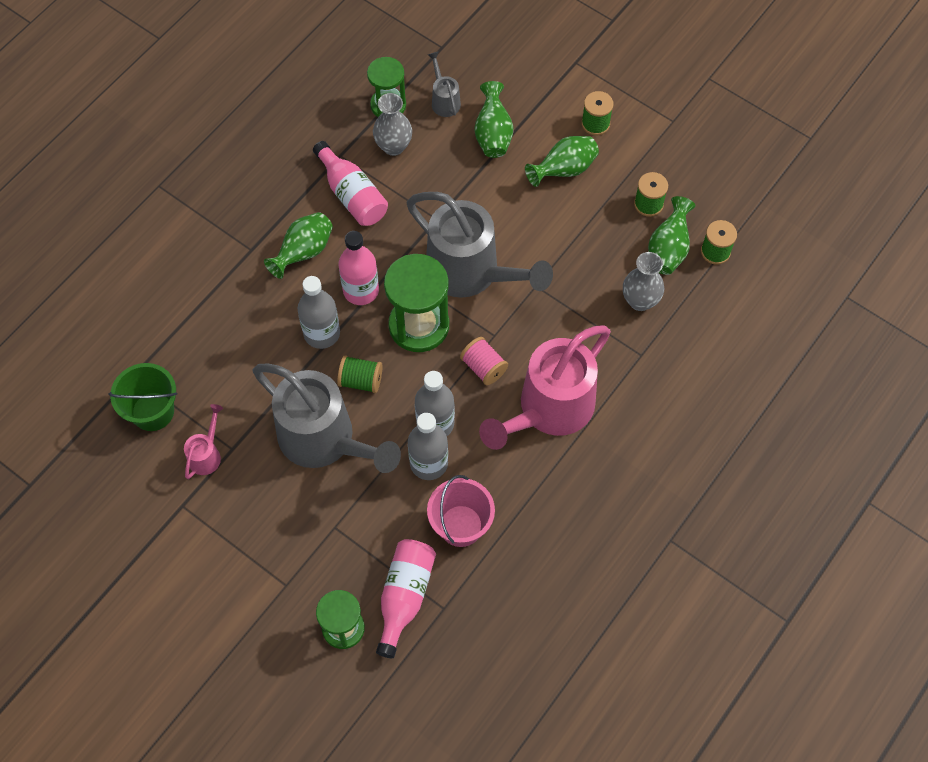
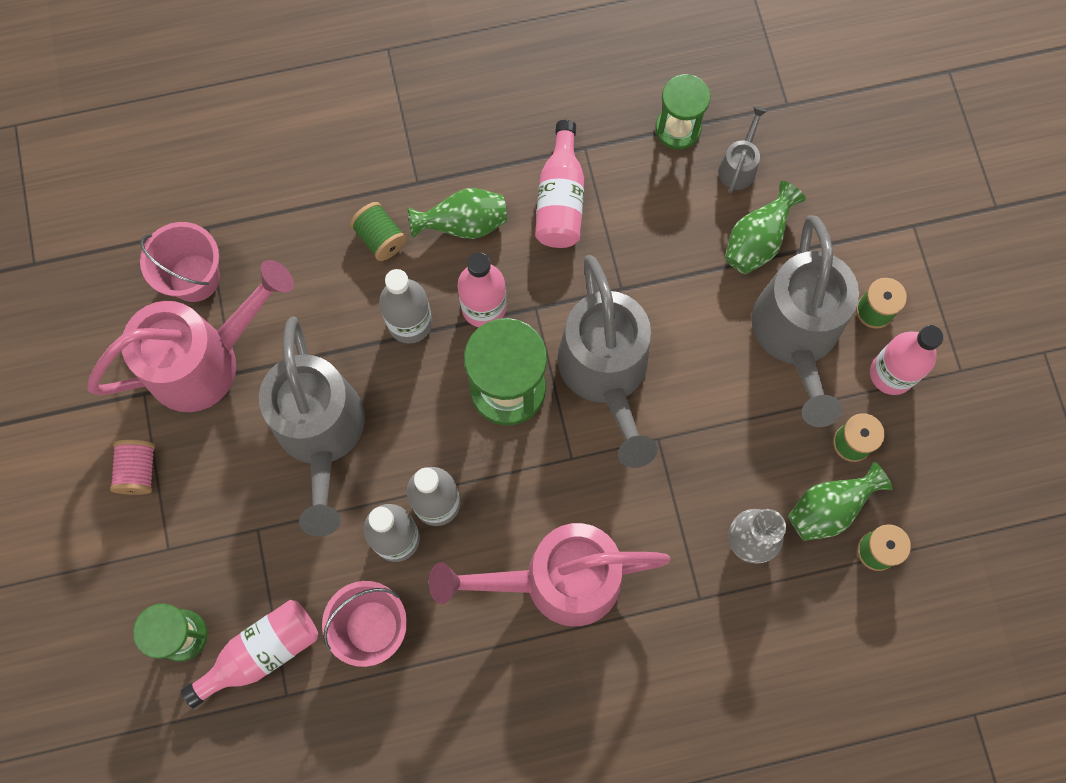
camera: 40 degrees right, 10 degrees up
(153, 411) = (194, 278): green bucket -> pink bucket
(207, 454) = (206, 360): pink watering can -> pink watering can, size x2.33
(361, 380) = (405, 401): green spool -> green spool (380, 238)
(393, 146) = (645, 178): grey vase -> none
(483, 367) = (532, 483): pink spool -> pink spool (138, 471)
(564, 170) = (796, 336): green vase -> grey watering can
(636, 150) = (891, 373): none -> pink bottle

